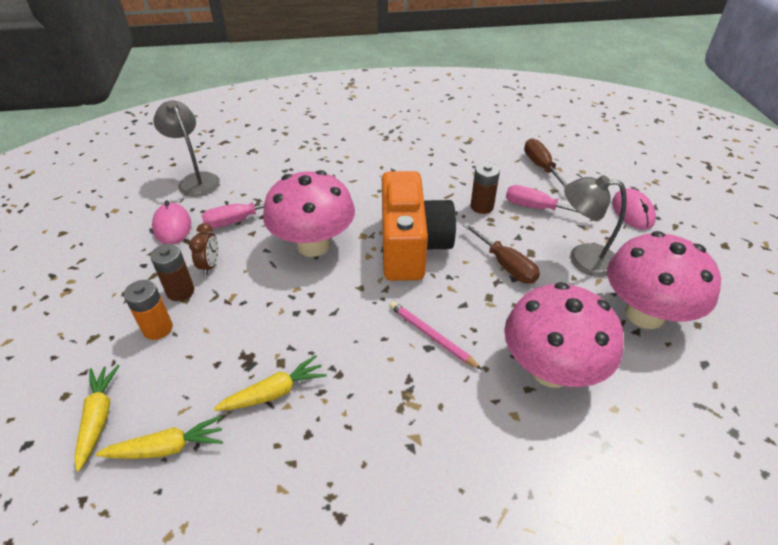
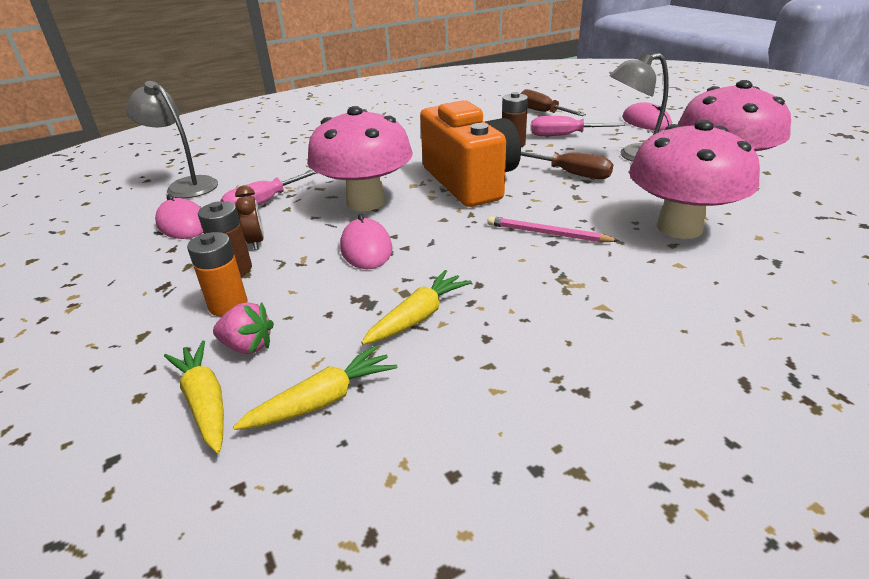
camera: 20 degrees left, 10 degrees down
(149, 376) = (248, 346): none -> pink strawberry
(282, 301) = (366, 248): none -> pink mouse

